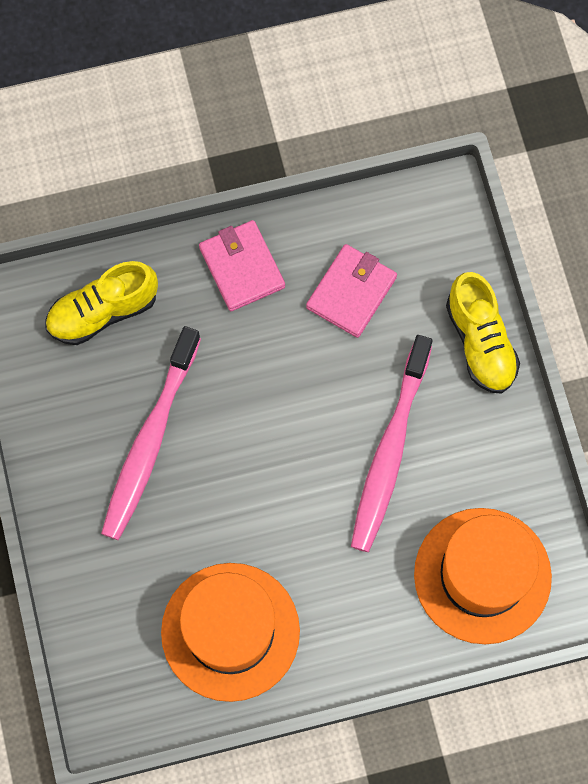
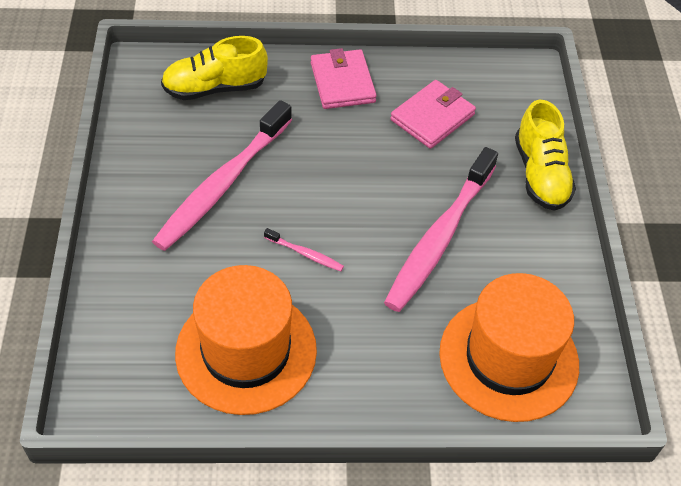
camera: 10 degrees right, 20 degrees down
(258, 505) = (305, 254): none -> pink toothbrush

